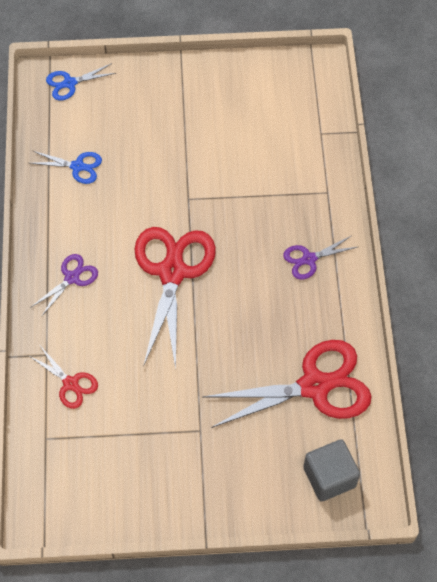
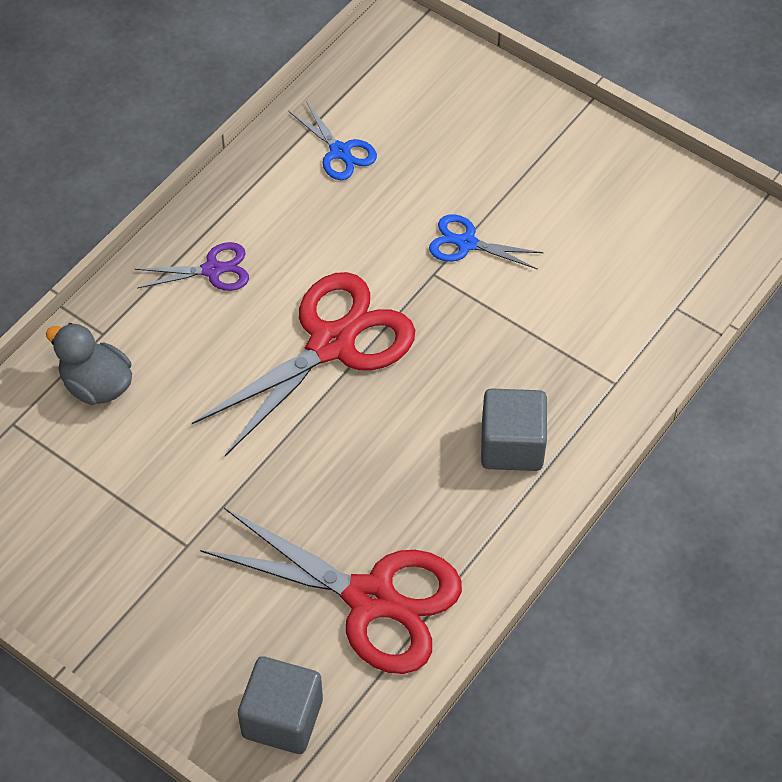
camera: 40 degrees right, 5 degrees down
(69, 83) = (422, 53): blue scissors -> blue scissors (466, 243)
(71, 384) = (97, 385): red scissors -> grey duck
(309, 259) = (512, 445): purple scissors -> grey cube

